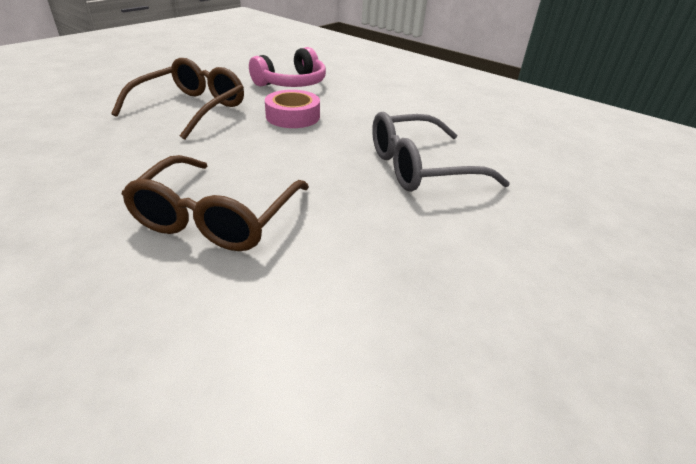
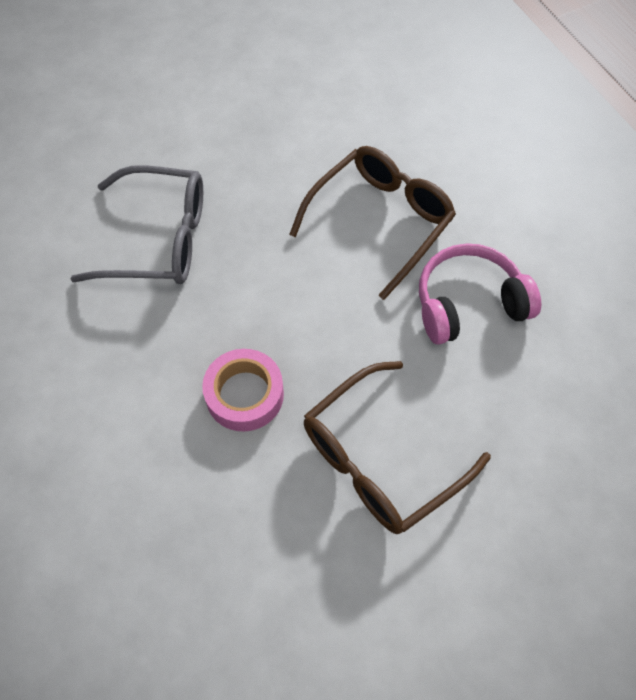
camera: 155 degrees left, 25 degrees up
(292, 83) = (197, 523): pink headphones -> pink headphones (468, 303)

